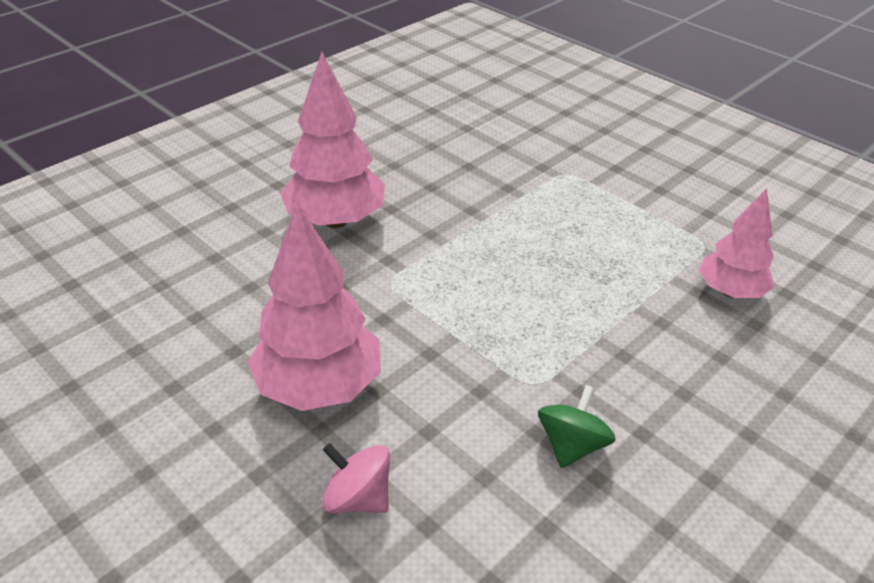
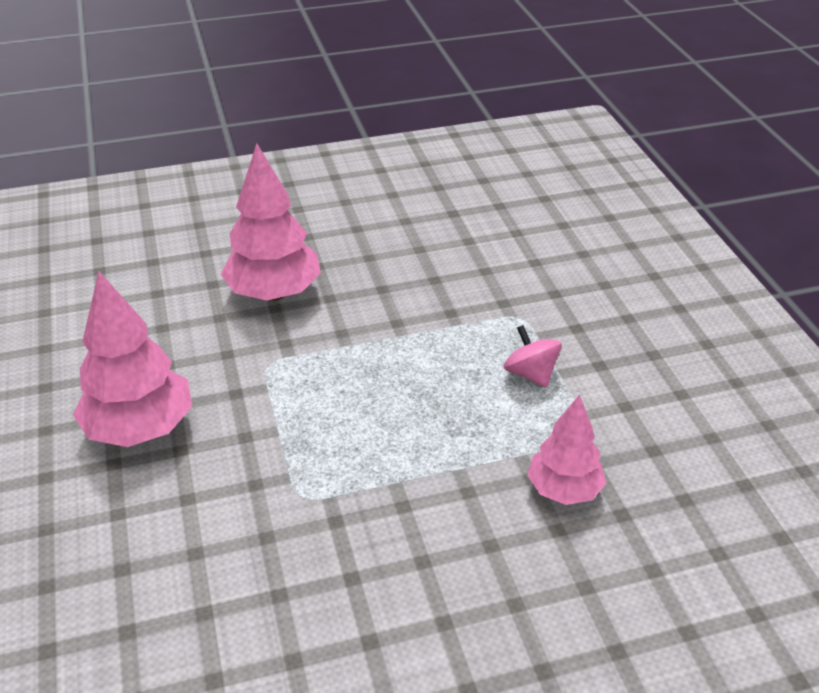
camera: 30 degrees right, 0 degrees up
(358, 498) = (93, 525): pink spinning top -> pink spinning top (530, 373)
(572, 445) = (283, 560): green spinning top -> none

